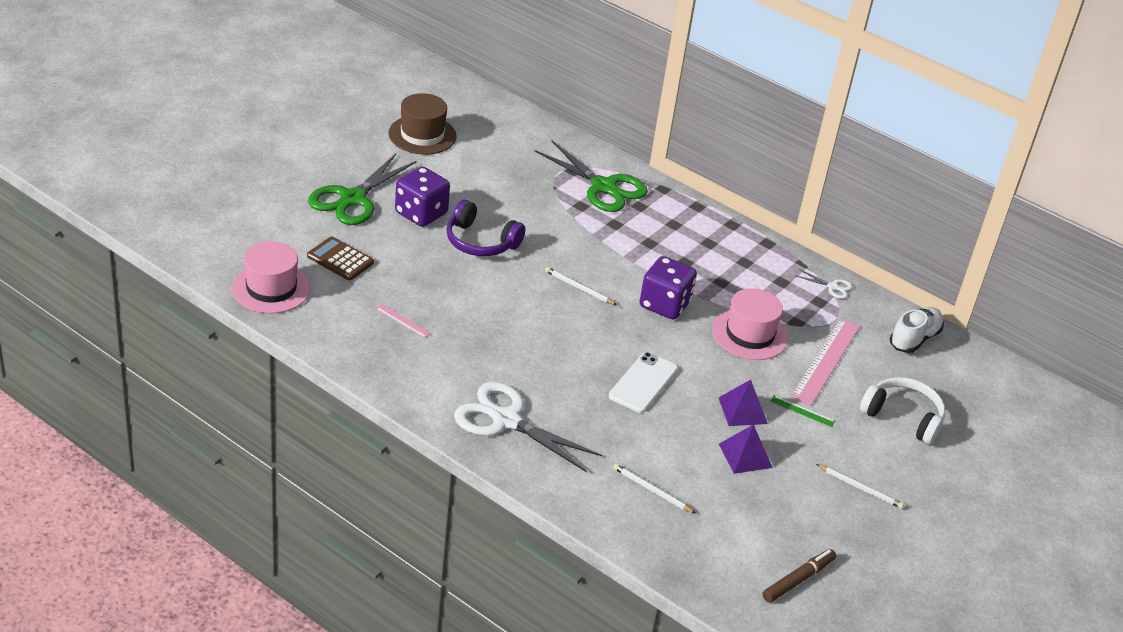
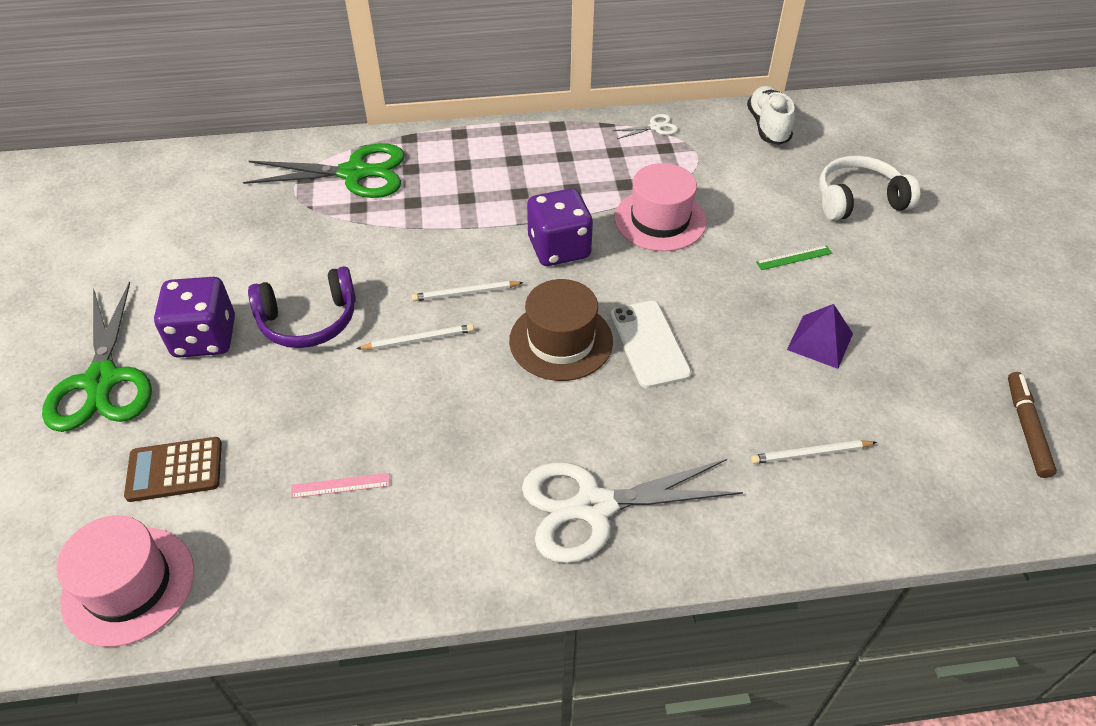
camera: 40 degrees left, 10 degrees up
(422, 135) = (99, 247): brown hat -> brown hat (561, 341)
(742, 410) = (756, 298): purple pyramid -> none
(826, 360) = (743, 196): pink ruler -> none
(860, 488) = (928, 291): white pencil -> white pencil (418, 340)

